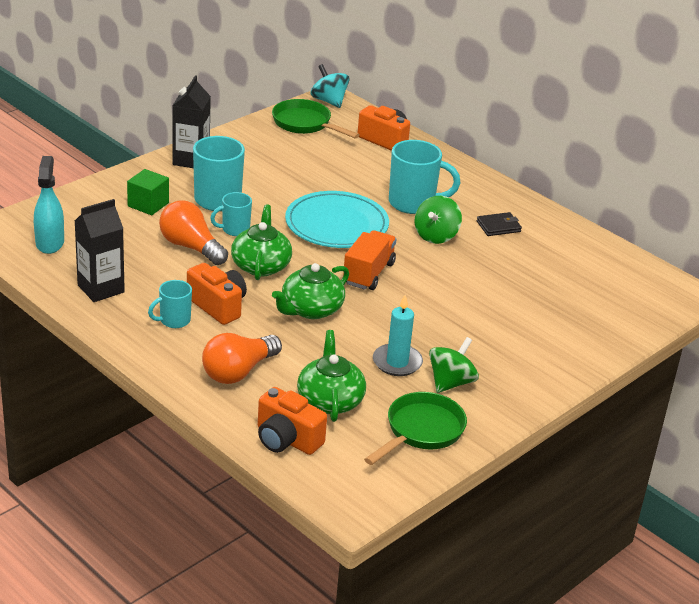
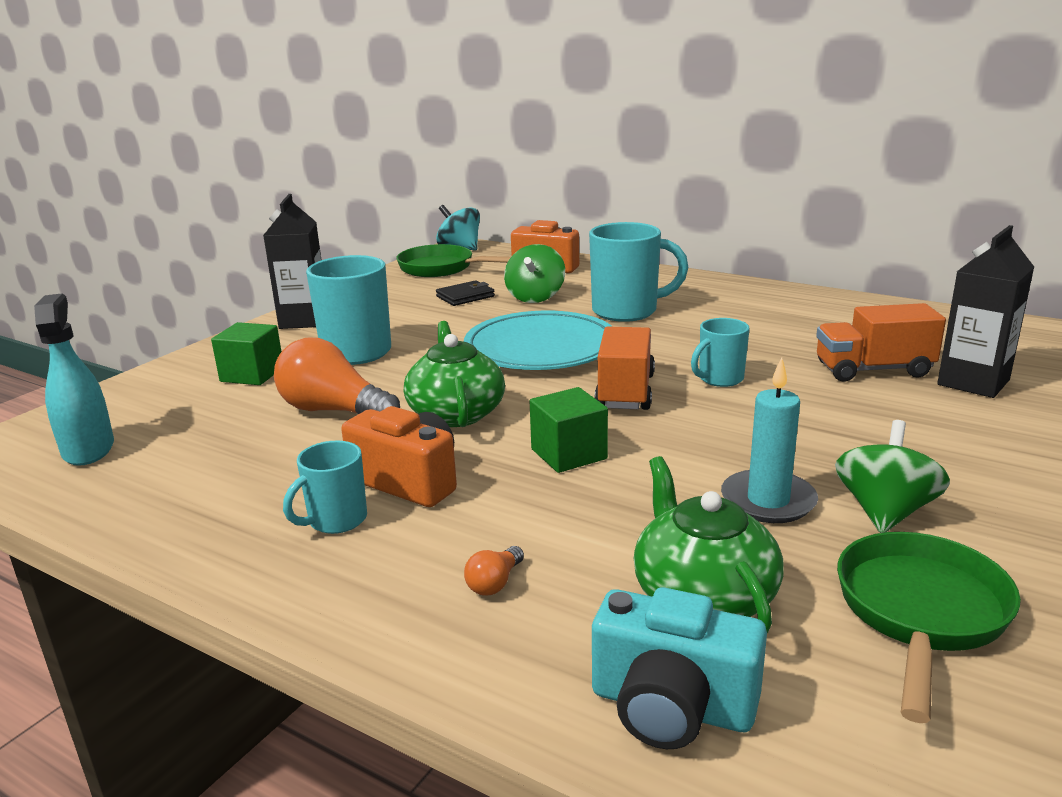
camera: 10 degrees left, 10 degrees down
(101, 289) = (186, 498): black carton -> black carton (973, 382)
(234, 230) = (395, 379): turquoise mug -> turquoise mug (719, 379)
(238, 371) = (495, 583): orange light bulb -> orange light bulb, size x0.42
(286, 439) = (671, 707): orange camera -> turquoise camera
(311, 309) = (569, 454): green teapot -> green cube
(436, 236) = (684, 336): green spinning top -> green spinning top (535, 297)
(498, 226) = (754, 313): black wallet -> black wallet (465, 296)
(532, 293) = (873, 370): none -> orange truck

